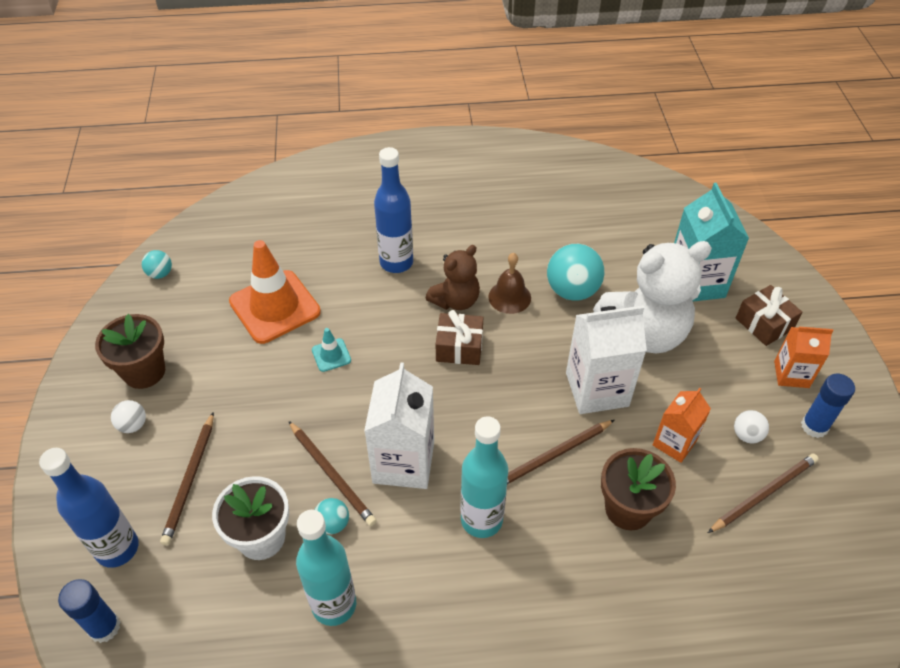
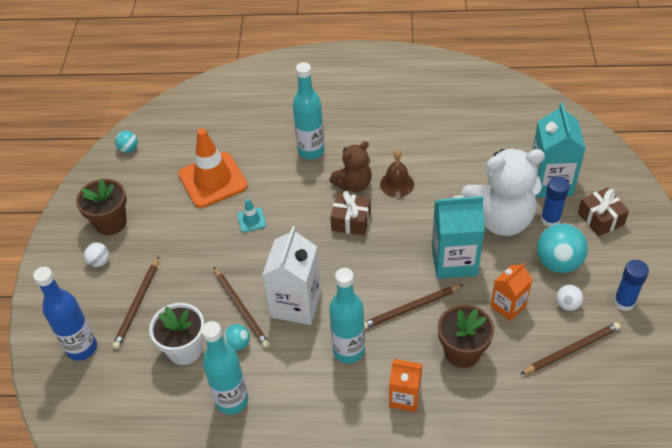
camera: 10 degrees right, 0 degrees up
(104, 627) = (69, 401): blue glue stick -> blue glue stick (550, 219)
(396, 262) = (311, 151): blue bottle -> turquoise bottle
(572, 290) = (448, 182): turquoise ball -> turquoise ball (558, 262)
(597, 389) = (454, 261): white carton -> turquoise carton
(791, 374) = (614, 260): orange carton -> orange carton (405, 397)

